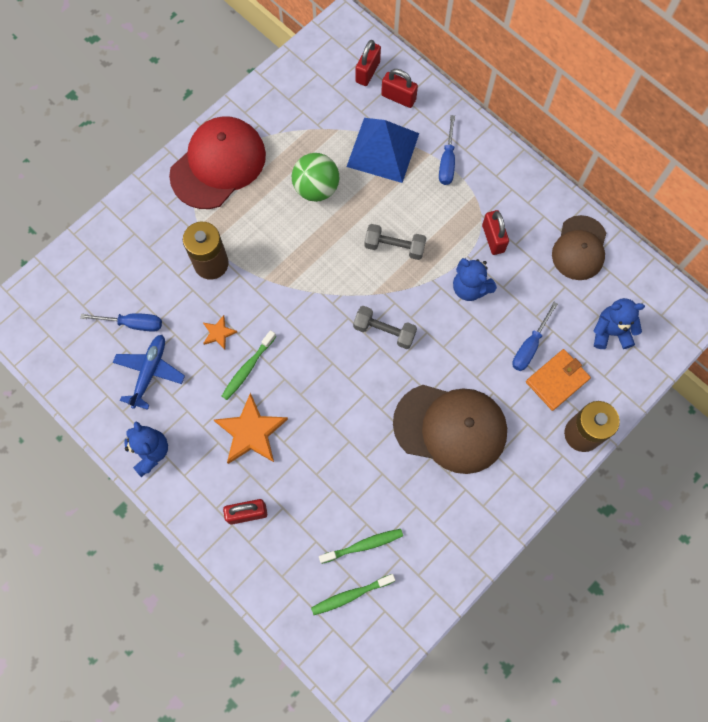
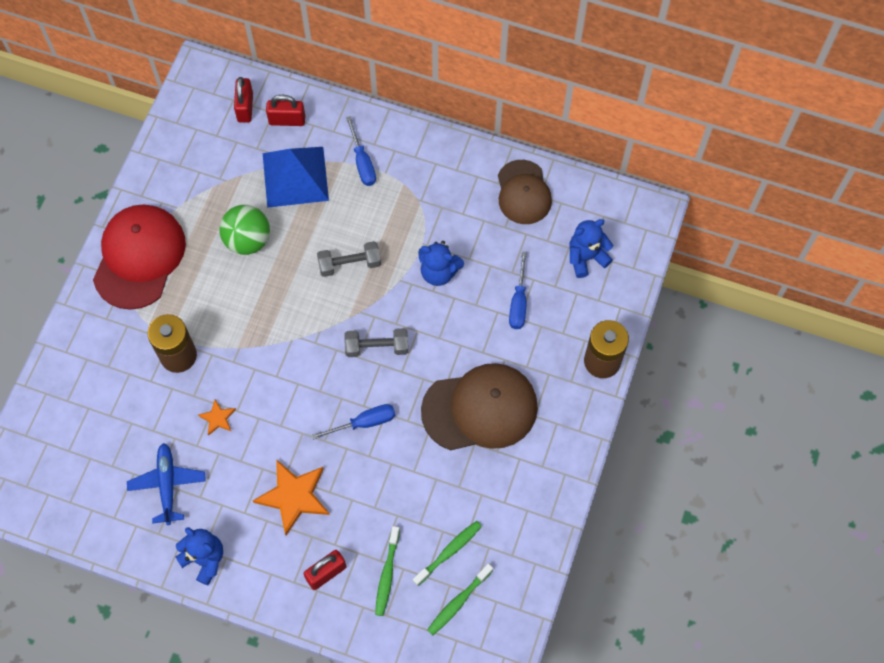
camera: 25 degrees left, 5 degrees down
(133, 323) = (128, 446): blue screwdriver -> blue screwdriver (364, 423)
(247, 368) = (262, 439): green toothbrush -> green toothbrush (387, 574)
(493, 238) = (439, 217): red padlock -> none
(557, 380) = (557, 323): orange wallet -> none

